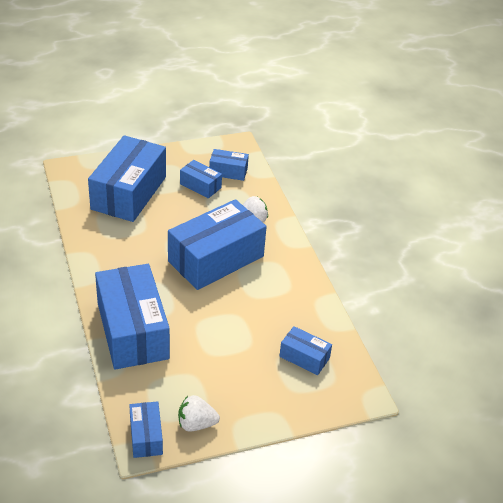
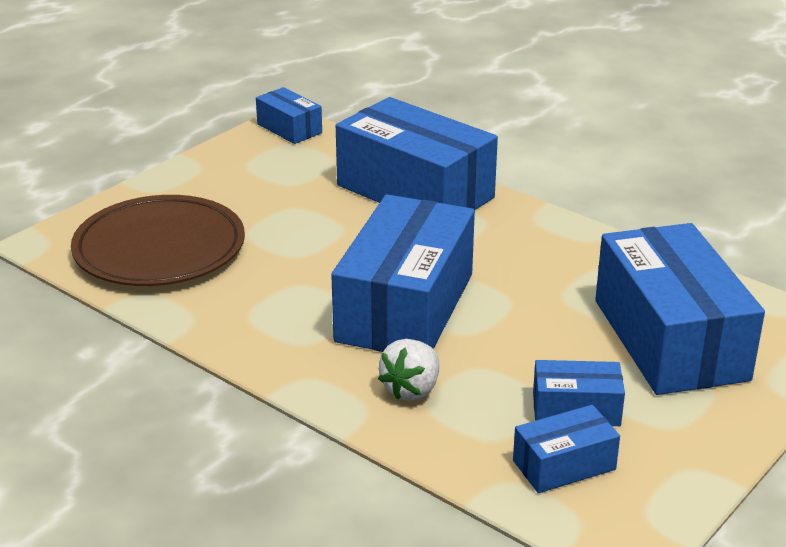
camera: 150 degrees right, 10 degrees down
(196, 424) = (244, 152): white strawberry -> none
(304, 357) = (159, 248): blue box -> brown plate

